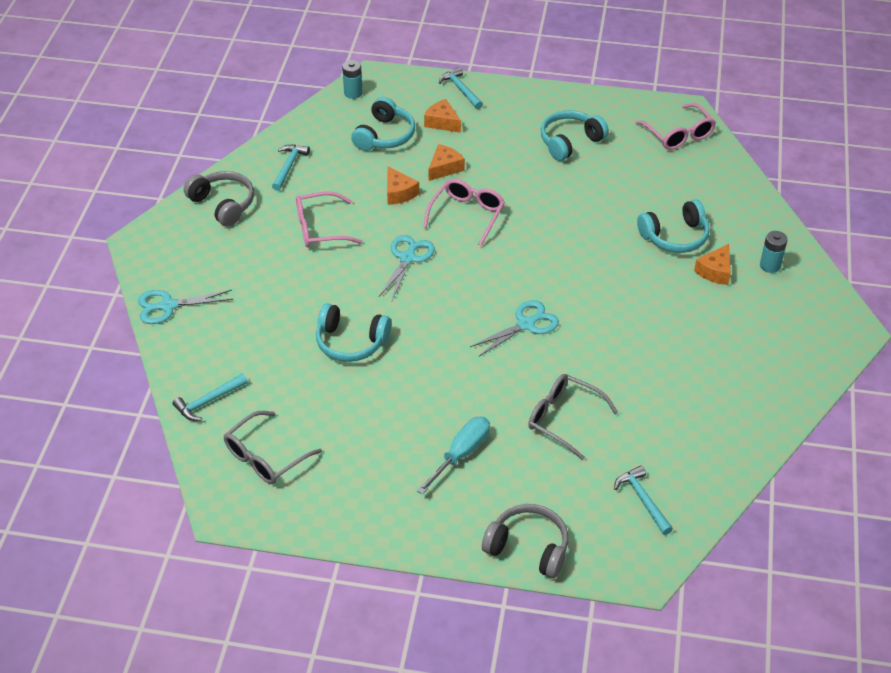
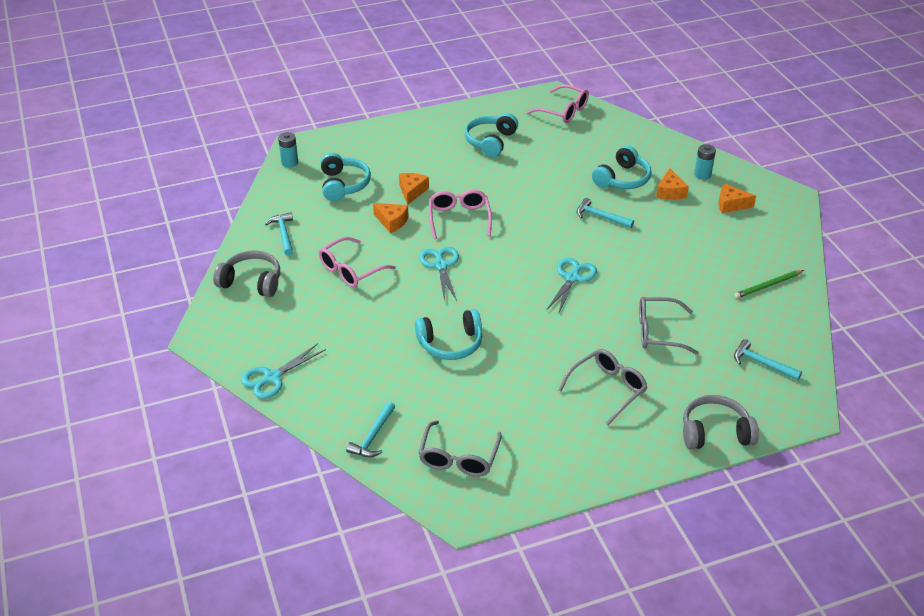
camera: 30 degrees left, 5 degrees down
(442, 122) = (381, 160): orange cheese -> orange cheese (731, 204)
(461, 89) = (375, 132): turquoise hammer -> turquoise hammer (600, 217)
(461, 454) = (608, 389): turquoise screwdriver -> grey glasses
(728, 420) = (768, 285): none -> green pencil

